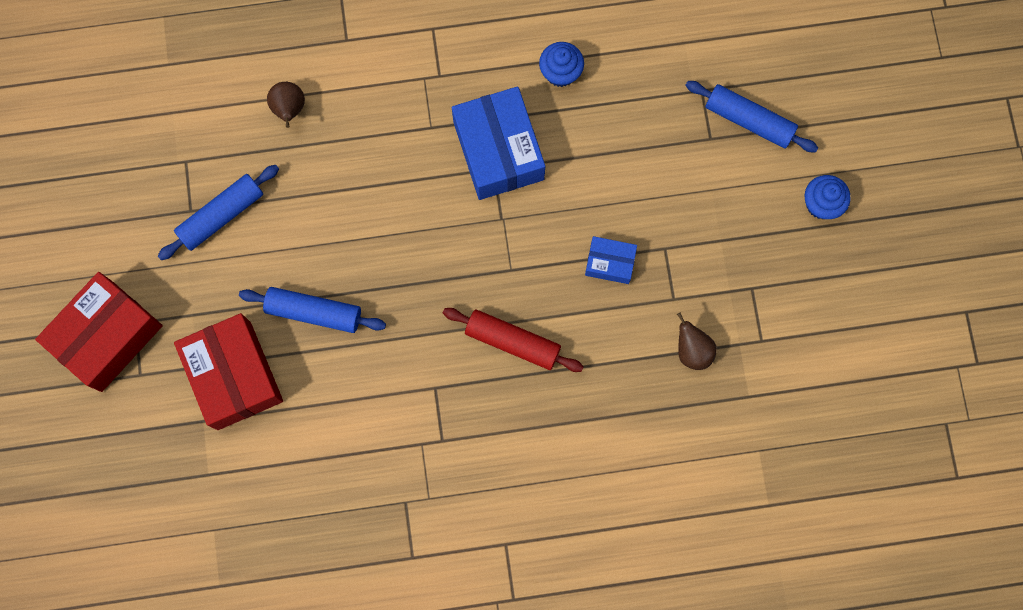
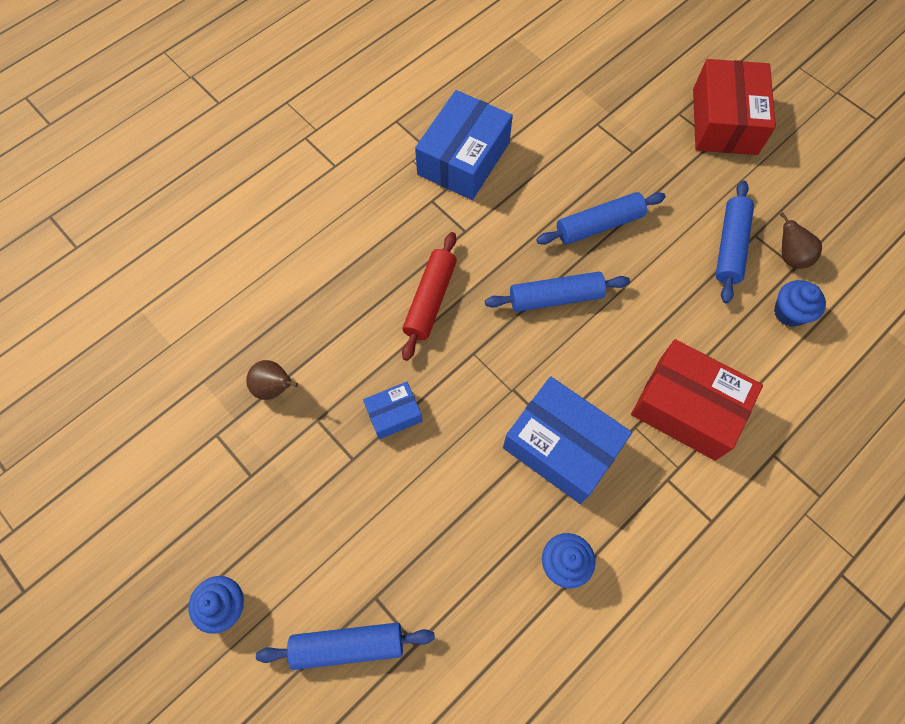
camera: 145 degrees right, 10 degrees down
(229, 129) = (789, 312): none -> blue cupcake
(234, 375) = (616, 151): red box -> red box (687, 407)
(289, 109) = (760, 360): brown pear -> brown pear (790, 256)
(380, 466) = (463, 158): none -> blue box
(406, 272) = (555, 297): none -> blue rolling pin
(512, 341) = (430, 300): red rolling pin -> red rolling pin turned 60 degrees counterclockwise

